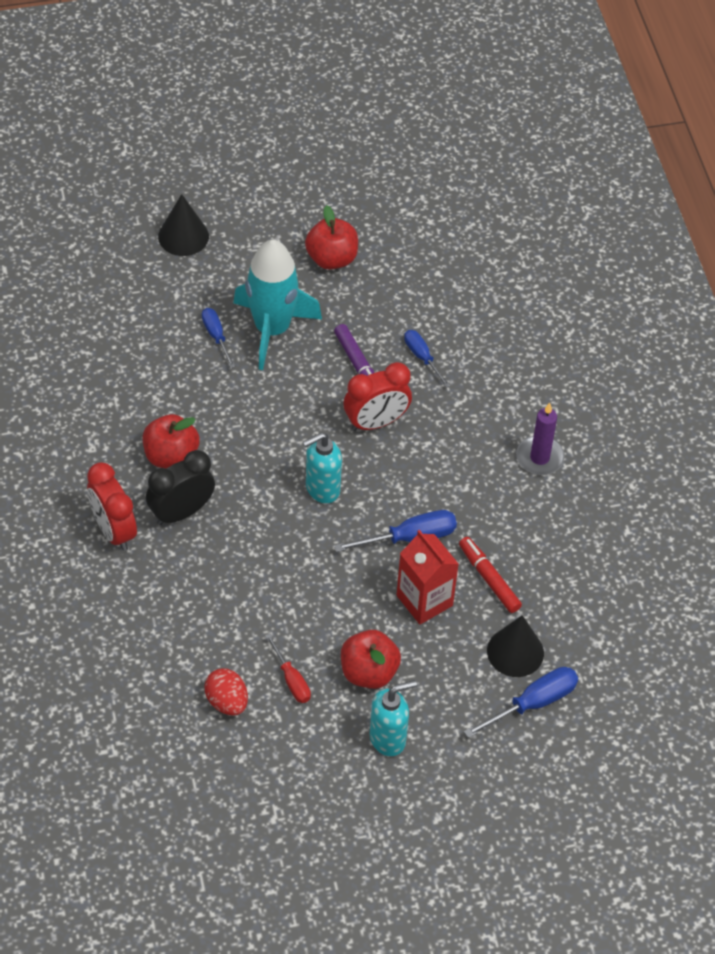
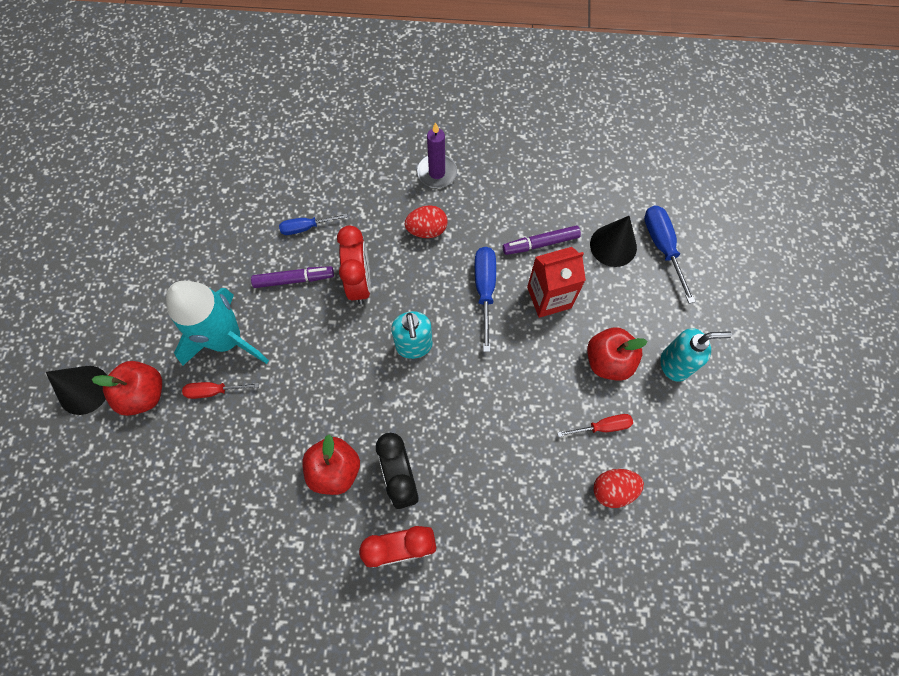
camera: 70 degrees left, 15 degrees up
(216, 336) = (214, 391): blue screwdriver -> red screwdriver
(331, 258) = (171, 267): red apple -> red apple (144, 394)
(388, 738) = (675, 364): turquoise soap dispenser -> turquoise soap dispenser turned 90 degrees clockwise
(462, 466) = (427, 230): none -> red egg
(489, 578) = (540, 243): red marker -> purple marker

